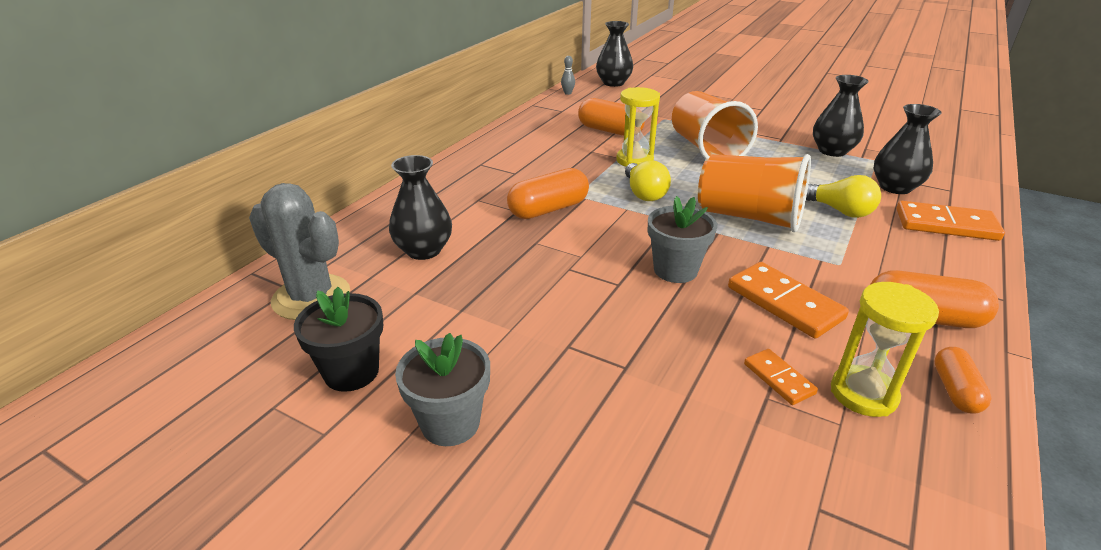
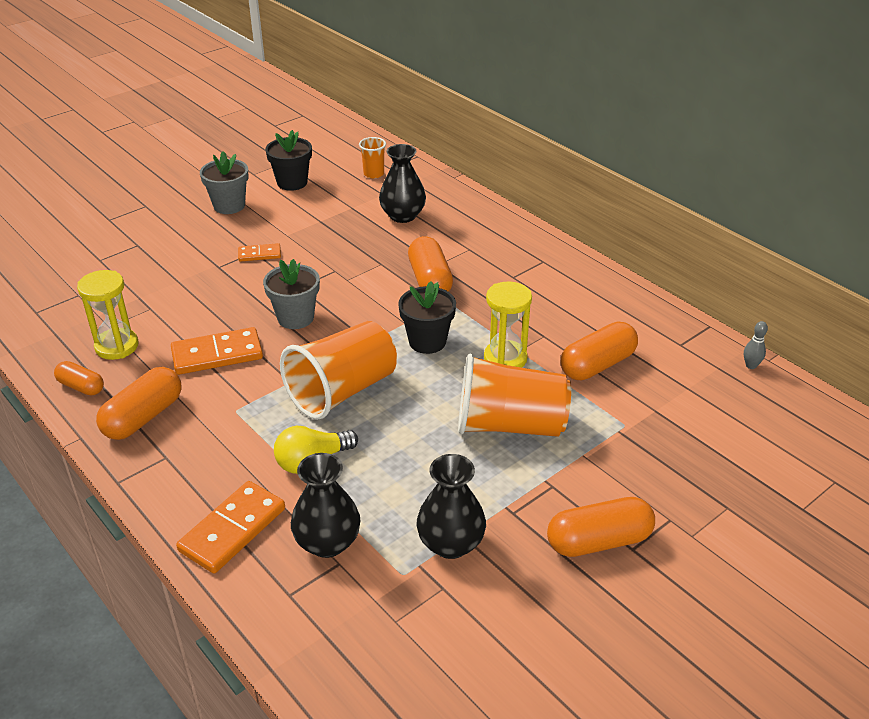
camera: 110 degrees right, 5 degrees up
(311, 297) = (373, 174): grey cactus -> orange cup
(613, 83) = (793, 423): black vase -> none
(644, 193) = (427, 341): yellow light bulb -> black flower pot
(769, 116) = (599, 541): none -> orange capsule
(778, 379) = (158, 319): orange domino -> orange domino (259, 254)

